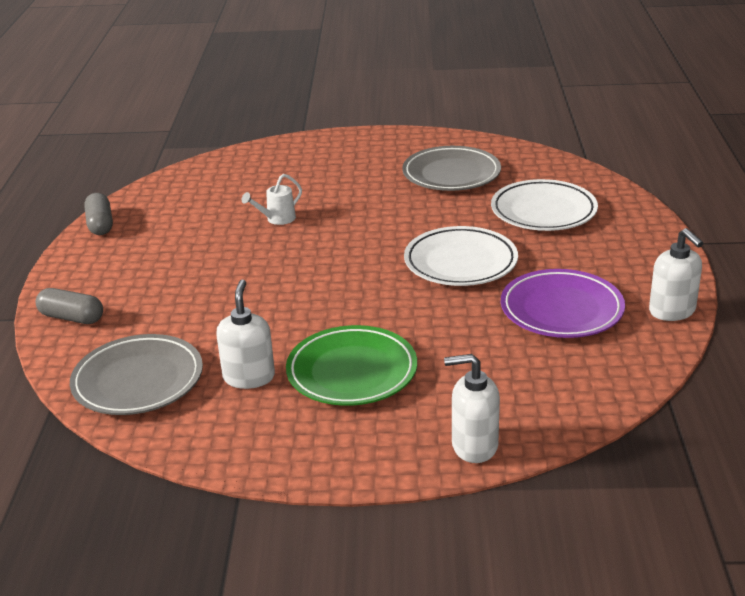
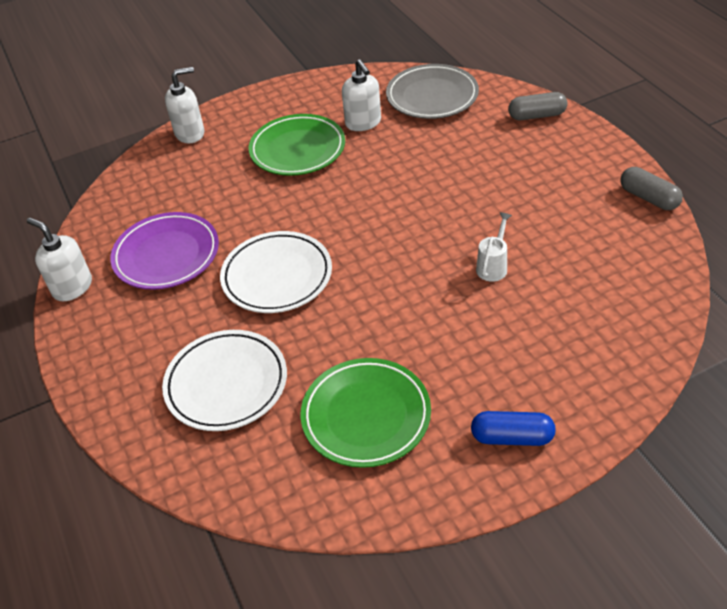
camera: 155 degrees right, 15 degrees up
(368, 147) = (512, 437): none -> blue capsule
(451, 174) = (366, 416): grey plate -> green plate

